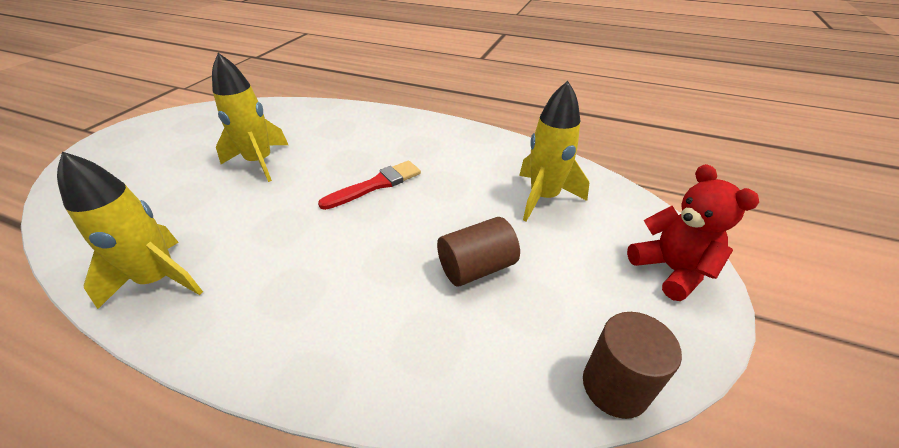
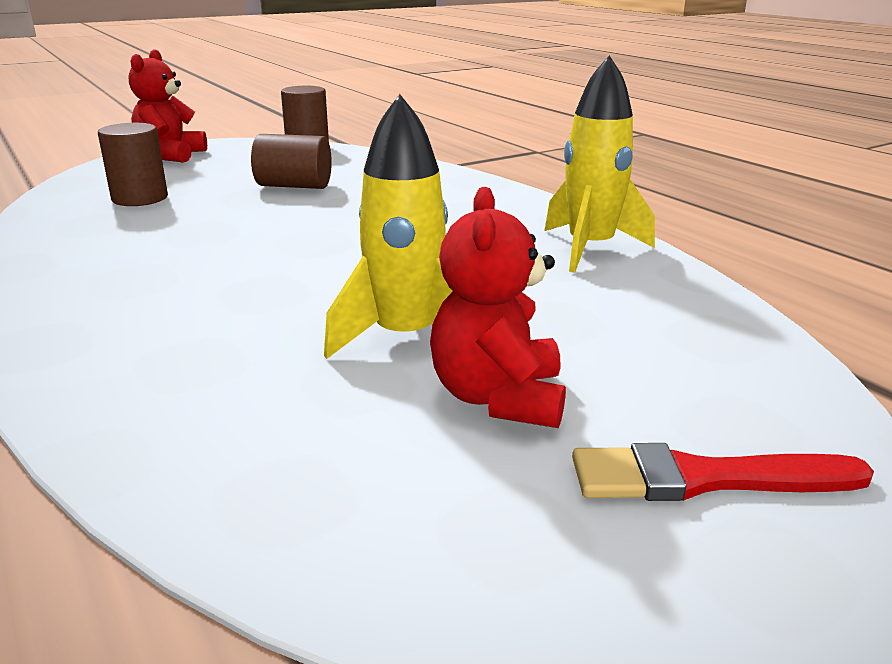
camera: 145 degrees left, 15 degrees down
(207, 152) = (498, 398): none -> red teddy bear
(376, 185) = (276, 255): red brush -> red brush (704, 478)
(543, 197) = (140, 198): yellow rocket -> brown cylinder

